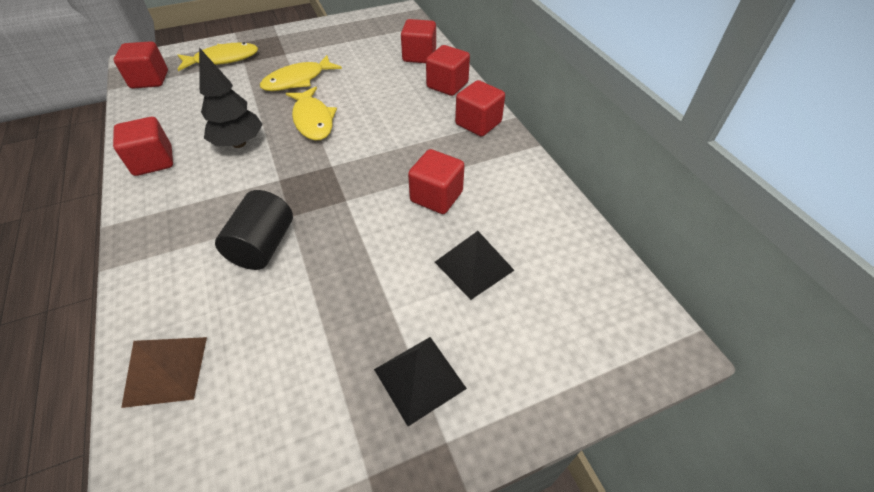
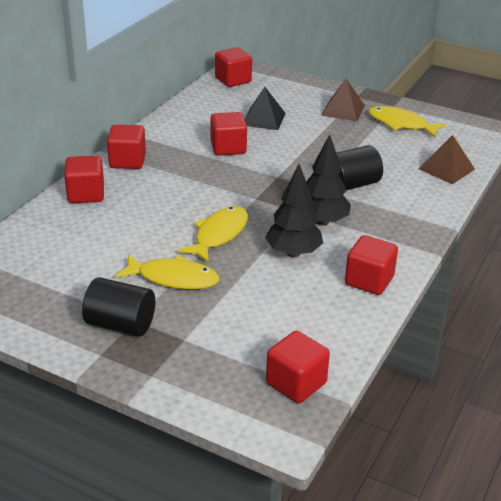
camera: 130 degrees left, 15 degrees down
(223, 59) = (198, 358): yellow fish -> yellow fish (401, 124)
(246, 184) = (322, 221): none -> black tree
(288, 48) = (120, 325): none -> black cylinder
(419, 56) = (47, 230): red cube -> red cube (233, 80)
(419, 378) = (343, 110): black pyramid -> brown pyramid

